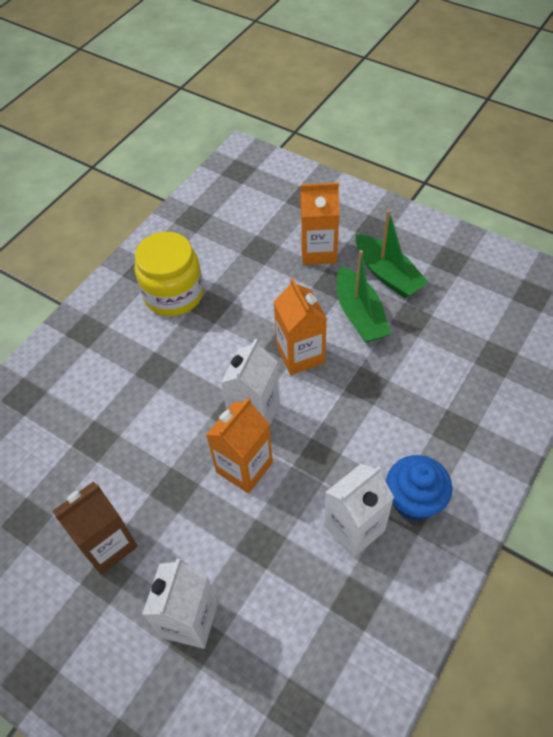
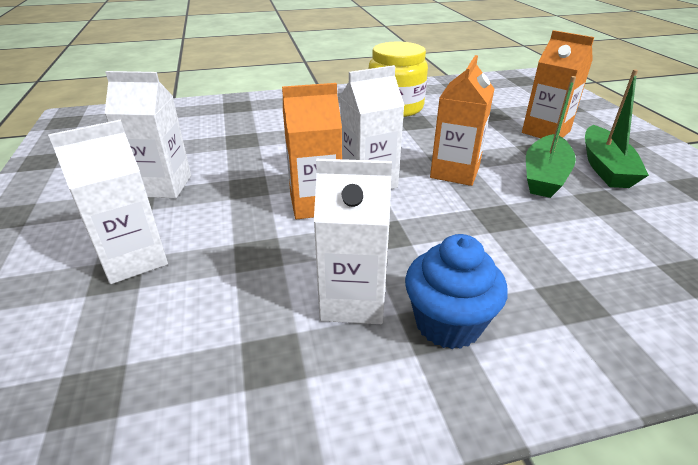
camera: 40 degrees right, 20 degrees down
(108, 544) = (163, 186): brown carton -> white carton

